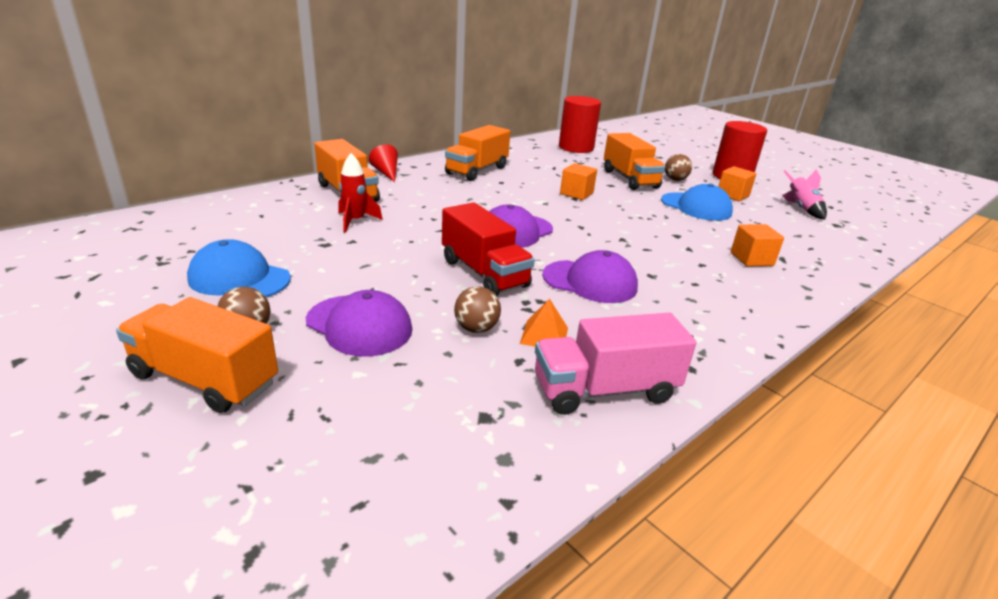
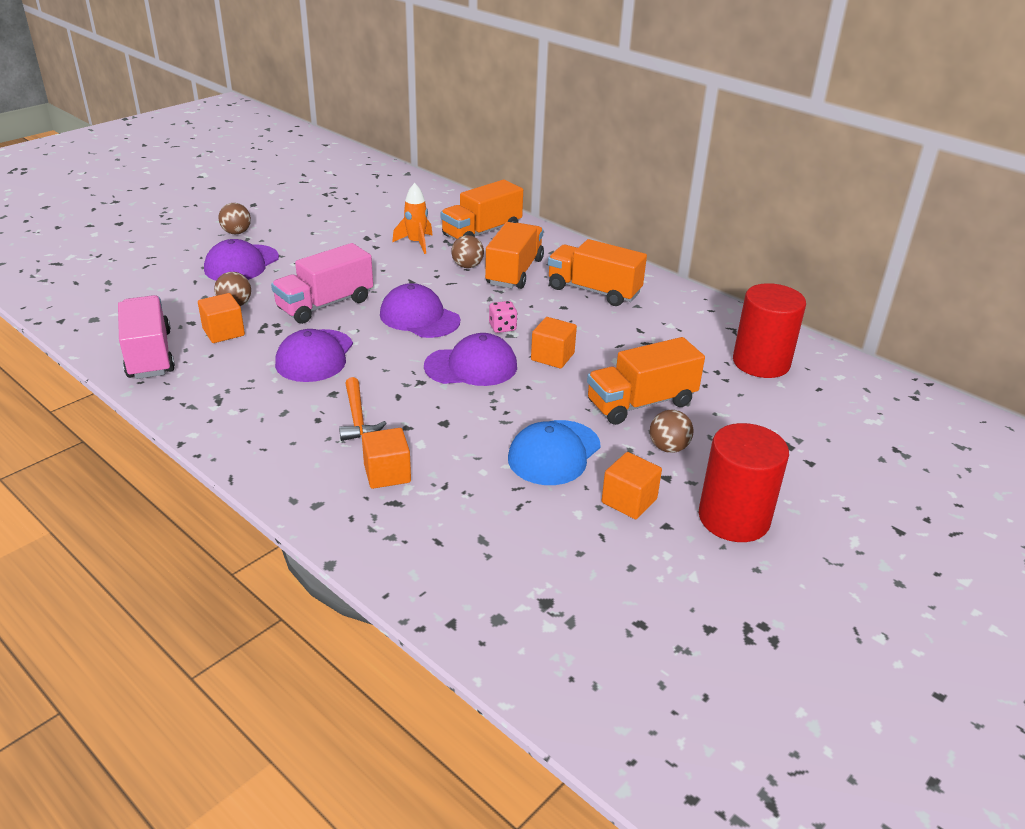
camera: 85 degrees right, 5 degrees up
(205, 379) = (187, 231): orange truck -> orange truck (514, 272)
(239, 278) = (305, 219): blue cap -> none
(355, 221) = (416, 243): red rocket -> orange rocket
(386, 173) = (549, 243): red cone -> none
(418, 205) = (467, 266): none -> brown ball
(484, 273) = (325, 304): red truck -> pink truck
(533, 204) = (502, 327): none -> pink dice
(544, 335) = (223, 332): orange pyramid -> orange cube
(595, 219) = (471, 366): none -> purple cap
(685, 266) = (357, 418): none -> orange hammer
(801, 209) = (605, 575): pink rocket -> none

